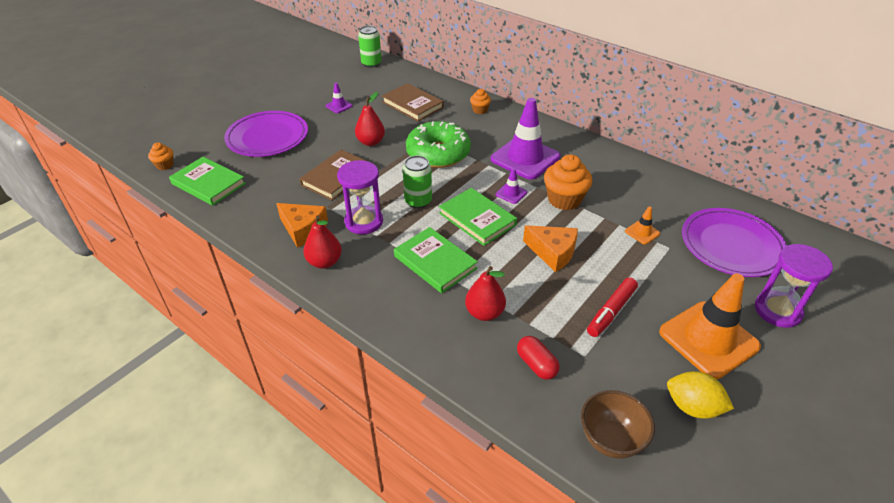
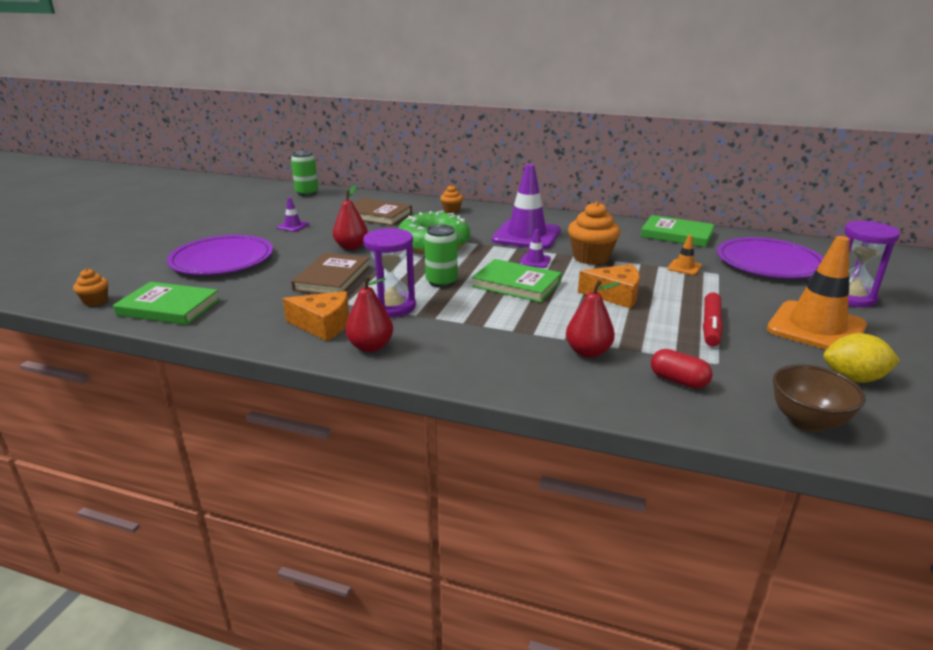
camera: 20 degrees left, 15 degrees down
(435, 262) = (500, 324): green book -> green book (676, 235)

